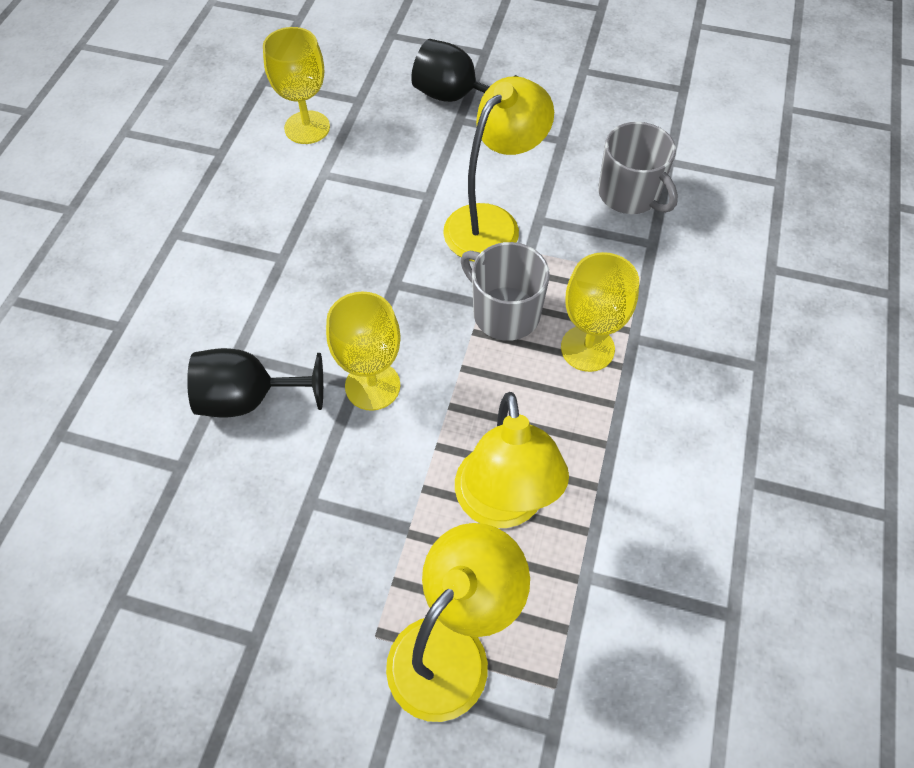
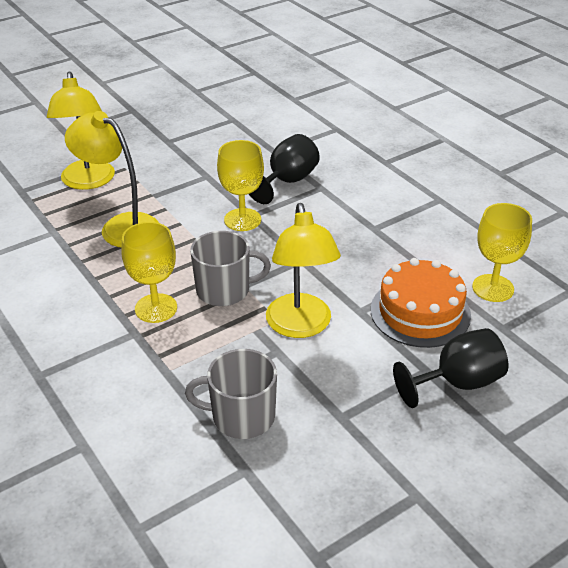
camera: 130 degrees right, 20 degrees down
(390, 156) = (420, 312): none -> orange cake

